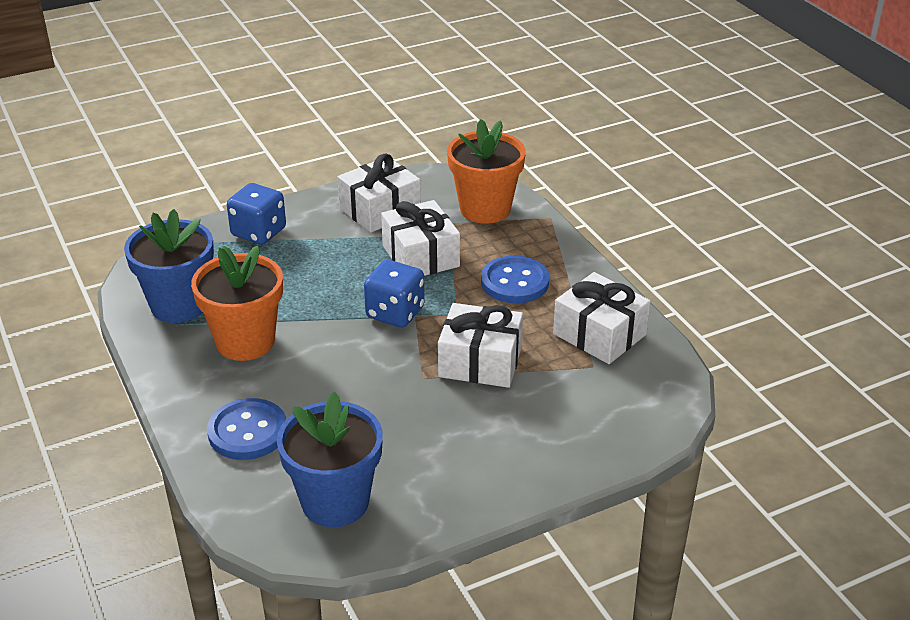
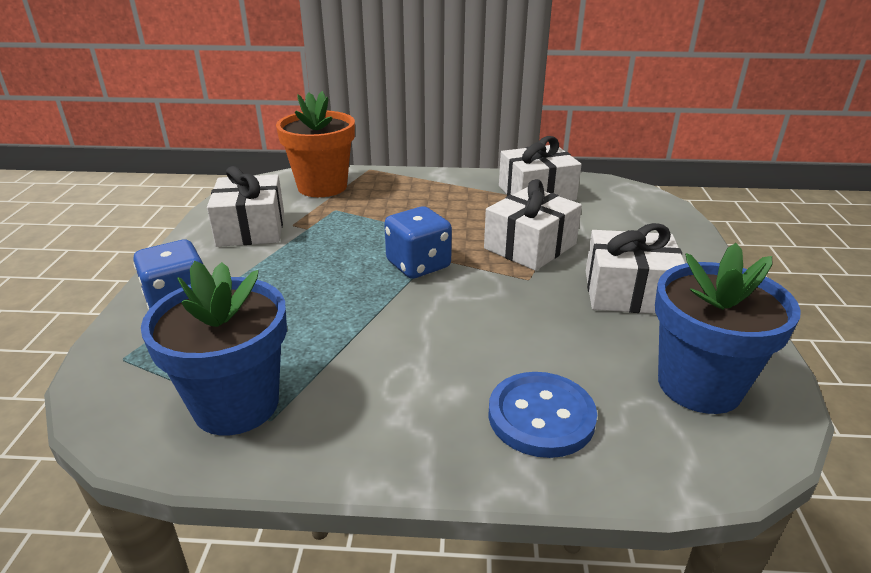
camera: 60 degrees left, 5 degrees down
(245, 342) = (369, 370): orange flower pot -> none
(420, 256) = (349, 230): white gift -> white gift (628, 292)
(514, 282) = (436, 203): blue button -> none

